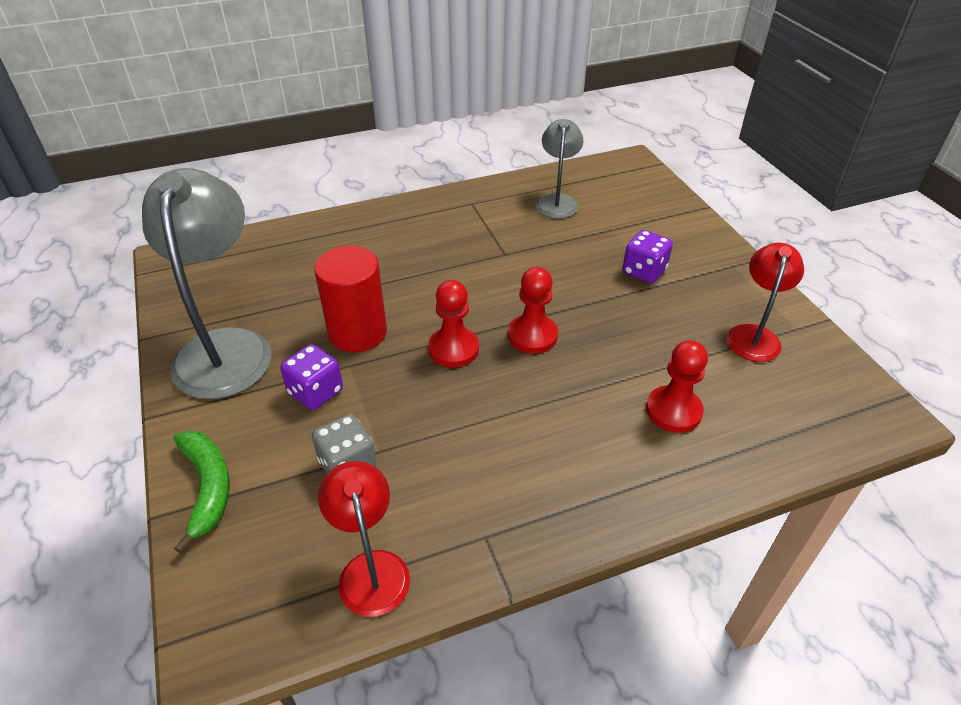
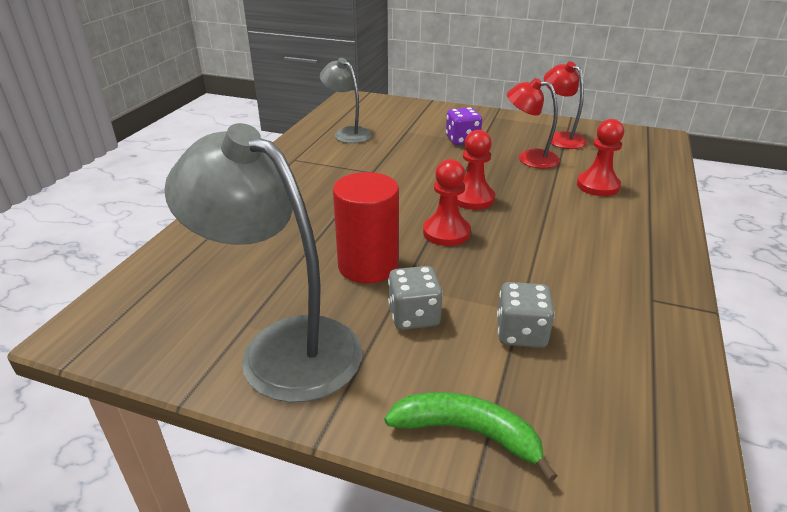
camera: 50 degrees left, 10 degrees down
(315, 392) = (414, 316): purple dice -> grey dice
(371, 568) = (647, 366): red lamp -> red lamp (529, 158)

